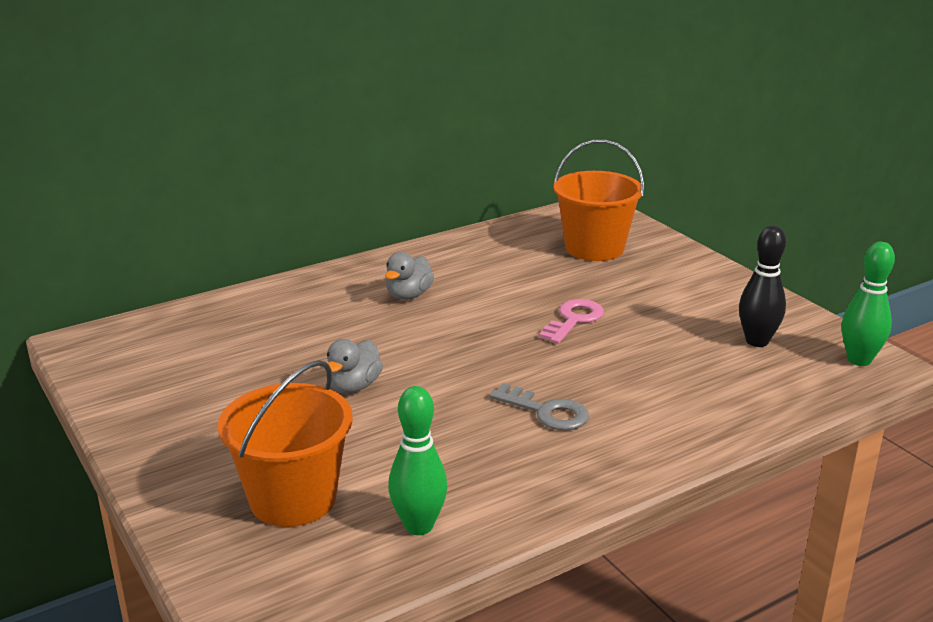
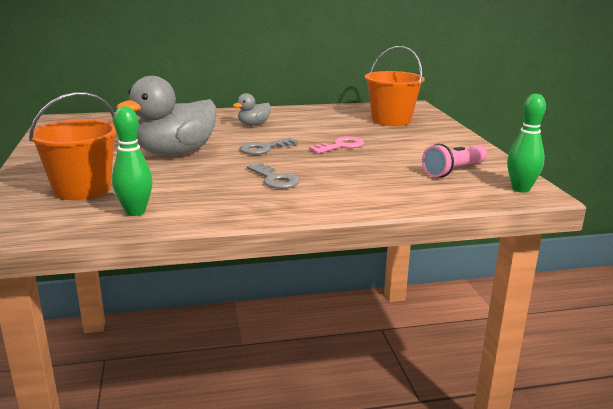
camera: 20 degrees right, 5 degrees down
(354, 386) = (175, 153): grey duck -> grey duck, size x2.09
(473, 347) = (264, 148): none -> grey key
(757, 341) = (454, 171): black bowling pin -> pink flashlight

